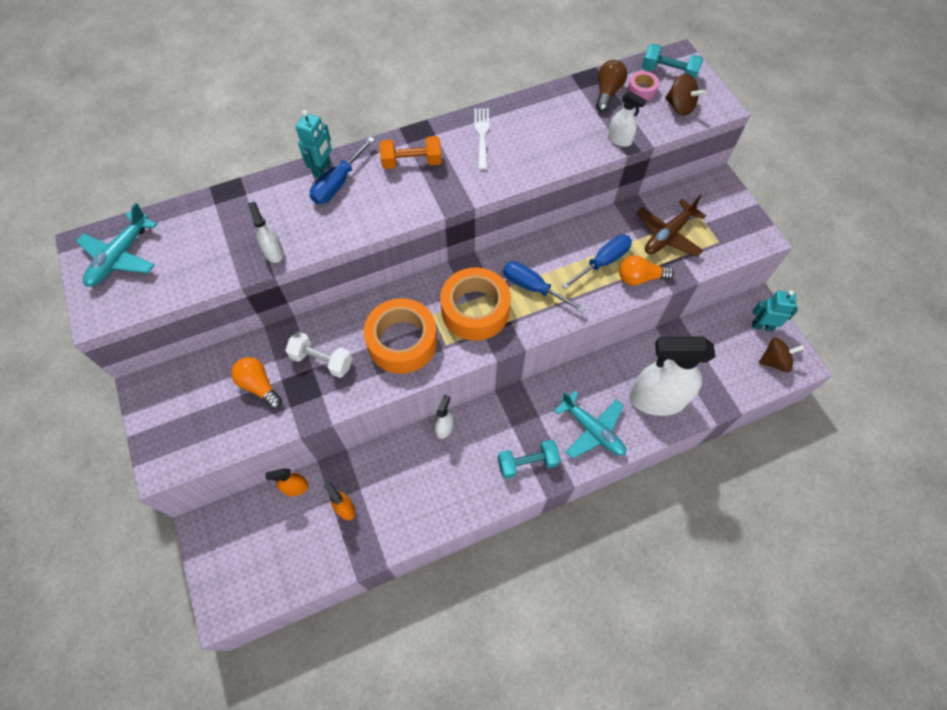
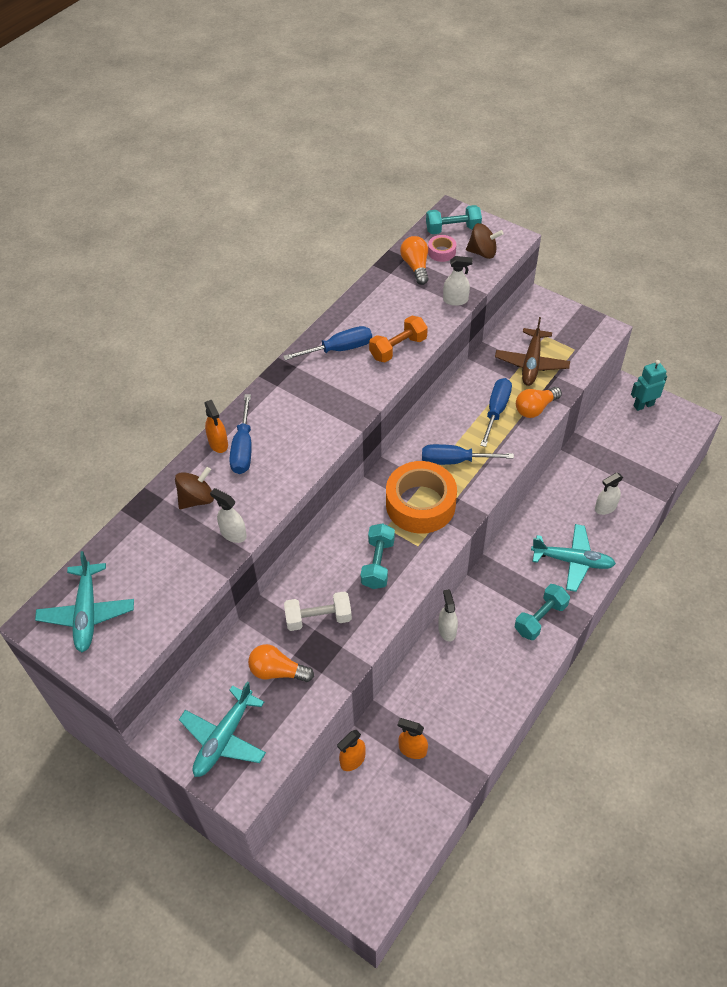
camera: 30 degrees left, 10 degrees down
(181, 415) = (224, 738): none -> turquoise plane
(322, 169) = (218, 443): turquoise robot -> orange spray bottle
(402, 341) = (378, 563): orange tape -> turquoise dumbbell
(412, 162) = (295, 399): orange dumbbell -> orange dumbbell (398, 348)
(482, 136) = (339, 349): white fork -> blue screwdriver
(607, 93) = (416, 267): brown light bulb -> orange light bulb
(657, 399) = (605, 507): white spray bottle -> white spray bottle, size x0.43
(774, 361) = (672, 428): brown spinning top -> brown spinning top (197, 499)

